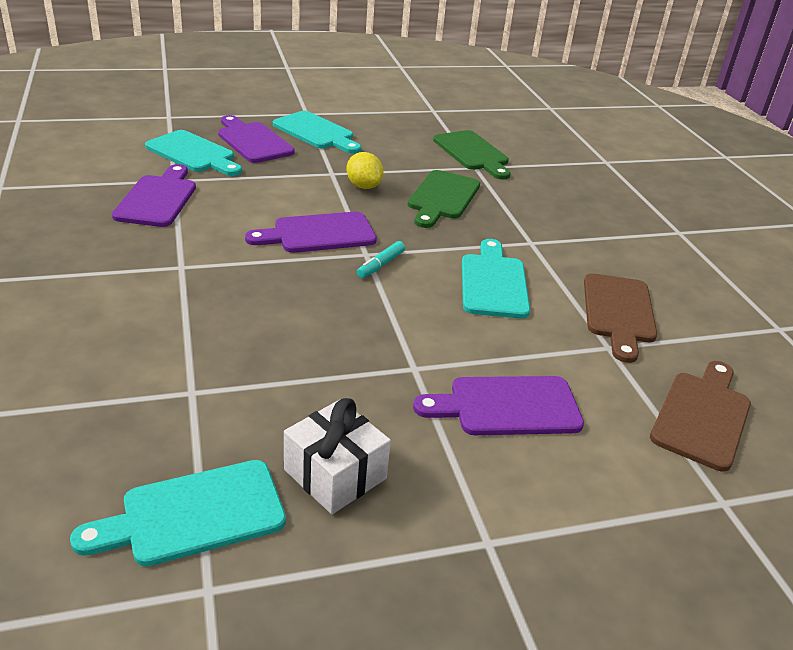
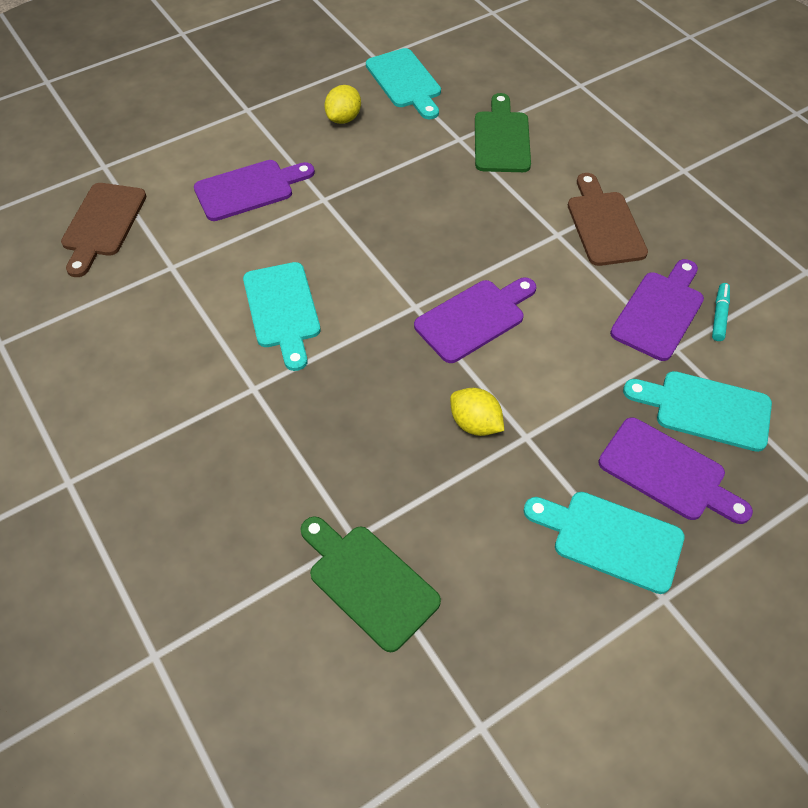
camera: 165 degrees right, 20 degrees up
(158, 199) = (659, 312): purple cutting board -> purple cutting board turned 135 degrees counterclockwise
(194, 514) = (405, 82): turquoise cutting board -> turquoise cutting board turned 105 degrees clockwise
(335, 474) = (344, 118): white gift -> yellow lemon
(381, 265) = (394, 296): turquoise marker -> turquoise marker (719, 315)
(442, 197) = (374, 438): green cutting board -> green cutting board (501, 138)
(618, 312) = (159, 311): brown cutting board -> brown cutting board (604, 224)

